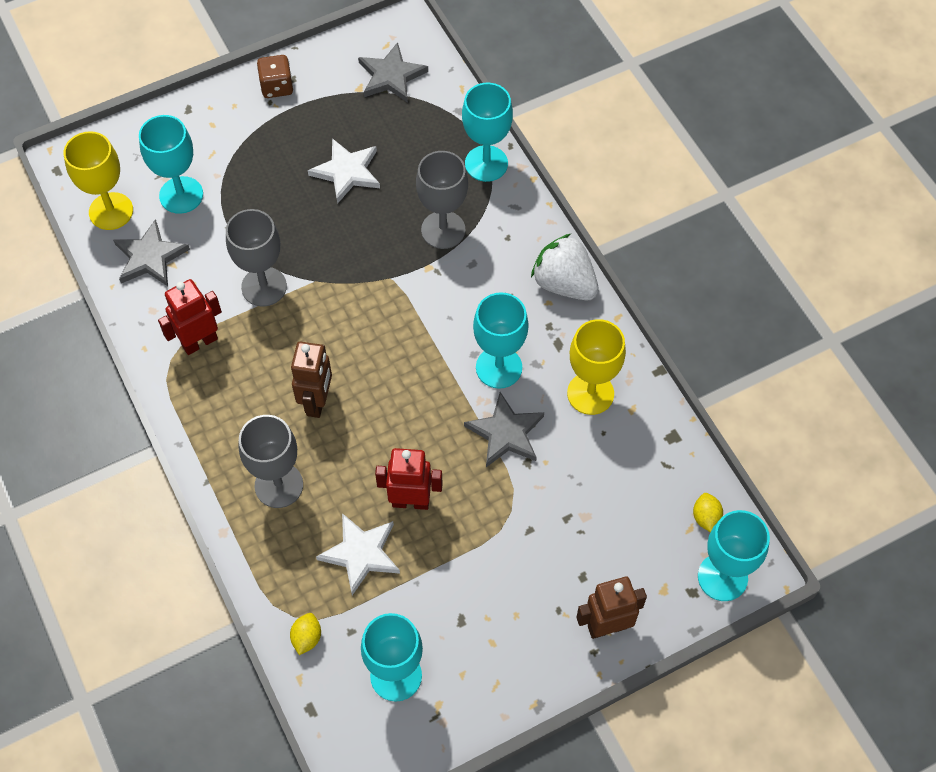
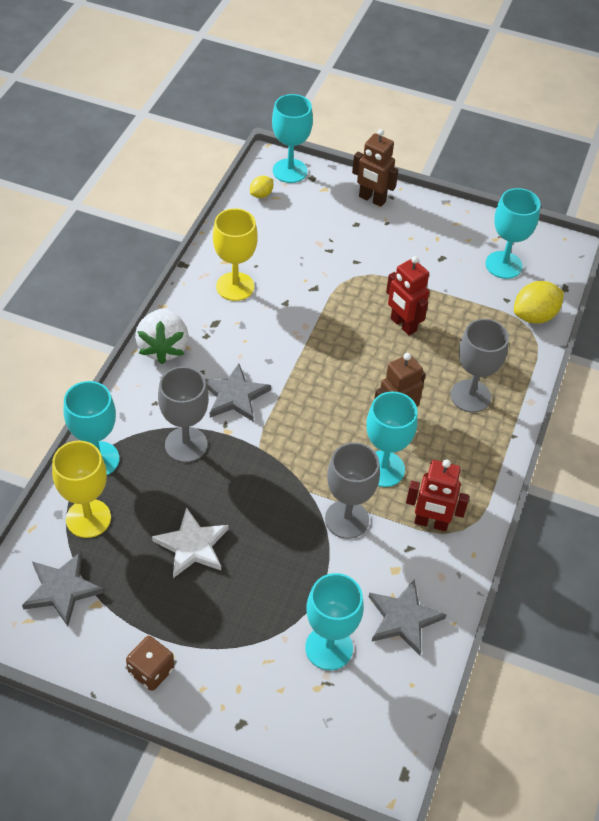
camera: 135 degrees left, 10 degrees down
(111, 211) = (396, 688): yellow goblet -> yellow goblet (88, 518)
(307, 638) = (534, 316): yellow lemon -> yellow lemon, size x1.81
(361, 554) = (461, 326): white star -> none
(499, 367) = (265, 341): turquoise goblet -> turquoise goblet (383, 469)
(506, 433) = (307, 309): grey star -> grey star (234, 396)

